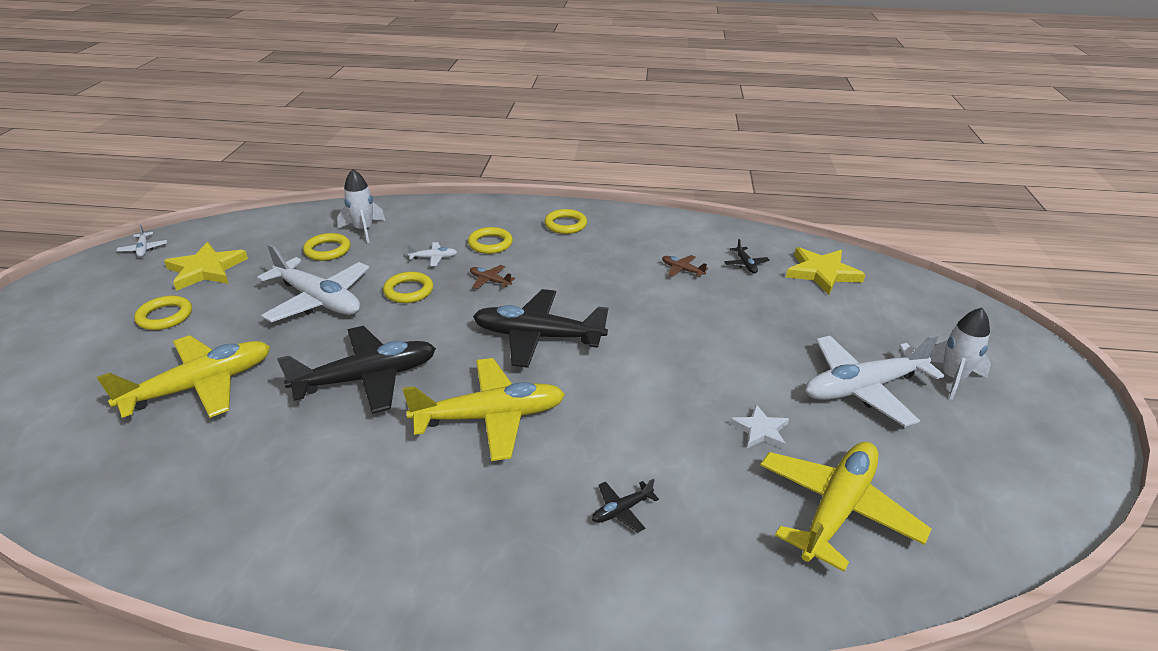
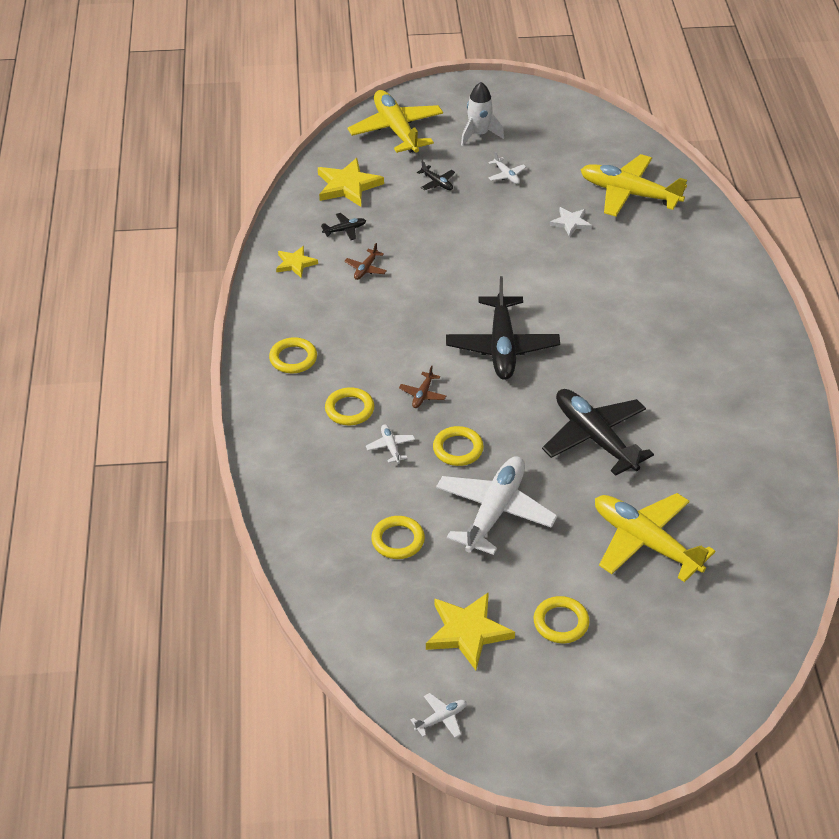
camera: 100 degrees left, 10 degrees up
(363, 230) = (344, 524): white rocket -> none
(491, 417) = (611, 355): yellow plane -> yellow plane (396, 130)
(621, 510) = (670, 280): black plane -> black plane (437, 183)
(695, 235) = (295, 263): none -> yellow star
(862, 388) = (506, 175): white plane -> white plane, size x0.41

